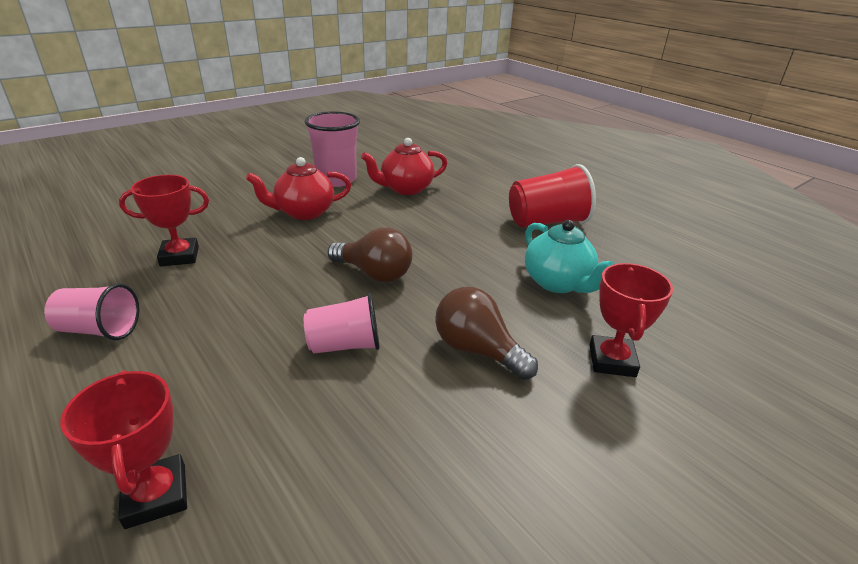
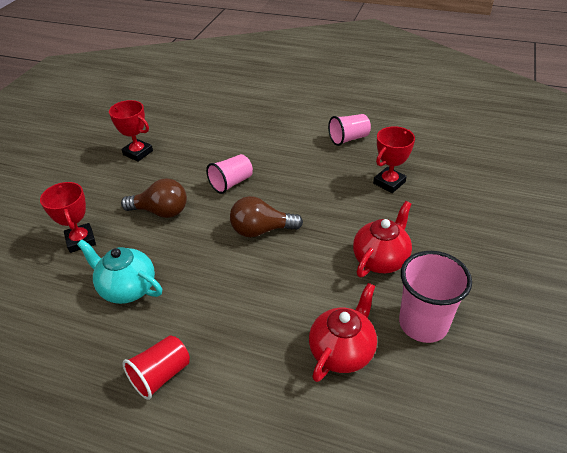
camera: 150 degrees right, 10 degrees up
(156, 495) = (240, 118): red trophy -> red trophy (138, 153)
(546, 222) = (161, 375): red cup -> red cup, size x0.66

